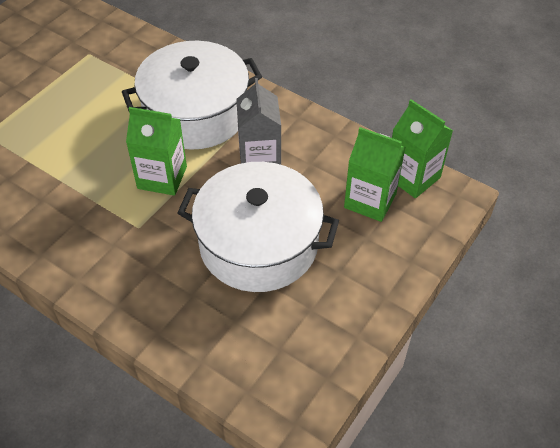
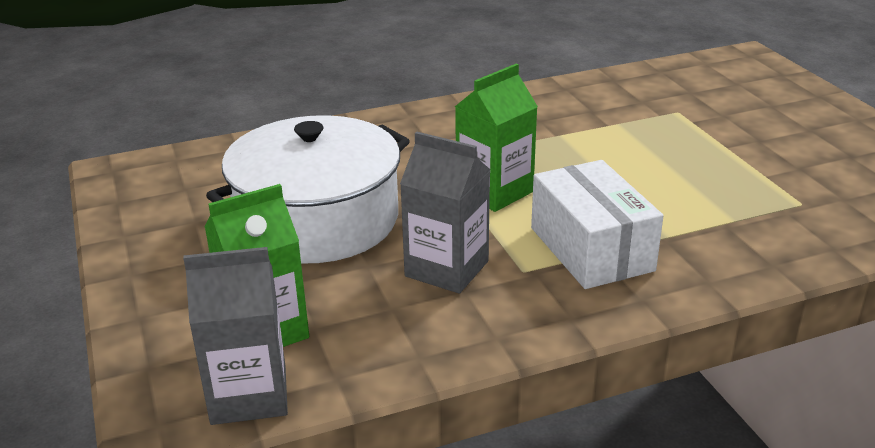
camera: 125 degrees right, 20 degrees down
(196, 113) = (591, 249): white pot -> white box
(412, 177) = (249, 395): green carton -> grey carton

